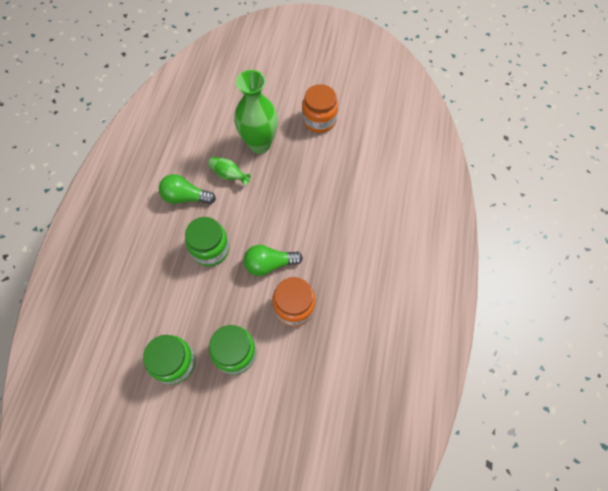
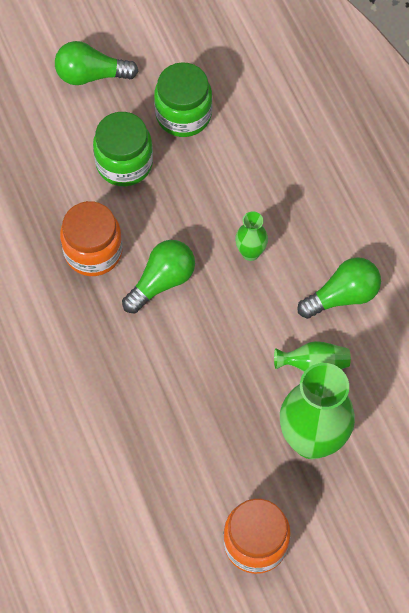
camera: 145 degrees right, 0 degrees up
(207, 438) = (91, 75): none -> green light bulb
(210, 249) = (250, 252): green jar -> green vase

